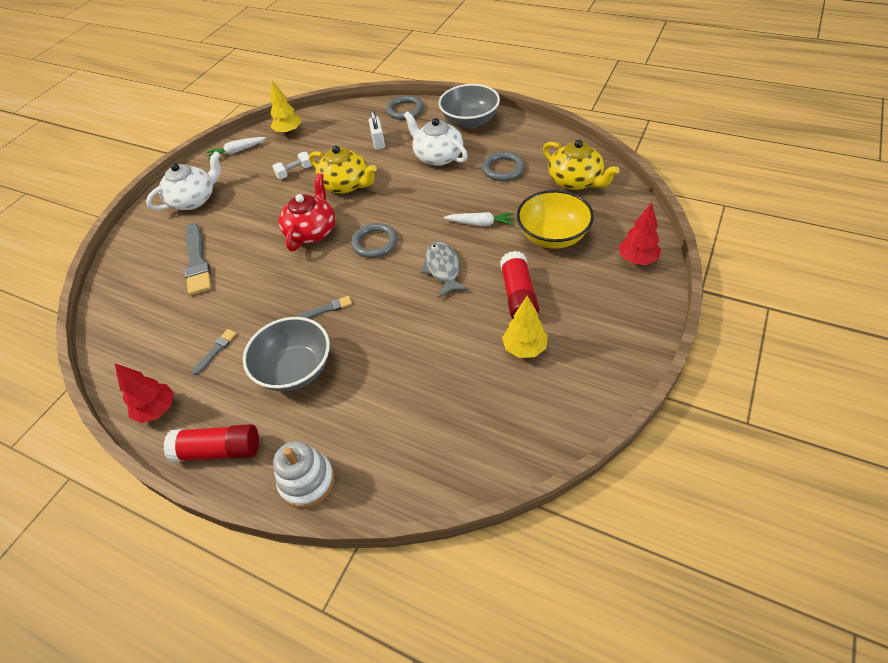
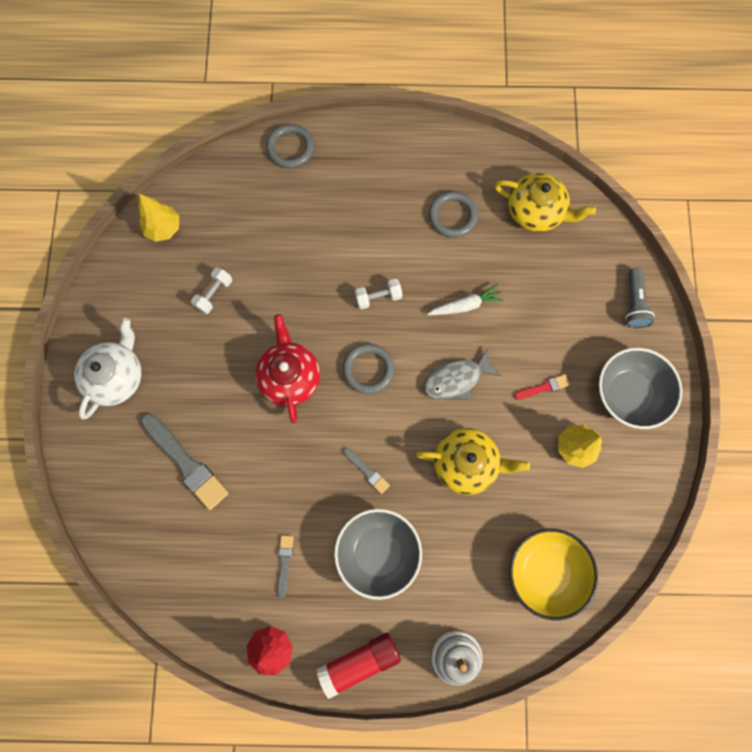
camera: 30 degrees left, 25 degrees up
(237, 151) = (117, 282): white carrot -> none
(327, 309) = (367, 471): grey brush -> grey brush turned 90 degrees clockwise
(346, 184) = (288, 294): yellow teapot -> yellow teapot (466, 463)
(378, 142) = (287, 213): white padlock -> none
(412, 202) = (378, 297): none -> white dumbbell
(438, 156) = (370, 217): white teapot -> none
(443, 268) = (456, 379): grey fish -> grey fish turned 75 degrees counterclockwise
(470, 122) = (380, 147): grey bowl -> grey bowl (628, 394)
(518, 295) = (543, 387): red glue stick -> red brush
(552, 236) = (544, 299): yellow bowl -> yellow bowl (545, 571)
(637, 259) = (634, 303): red tree -> grey flashlight

